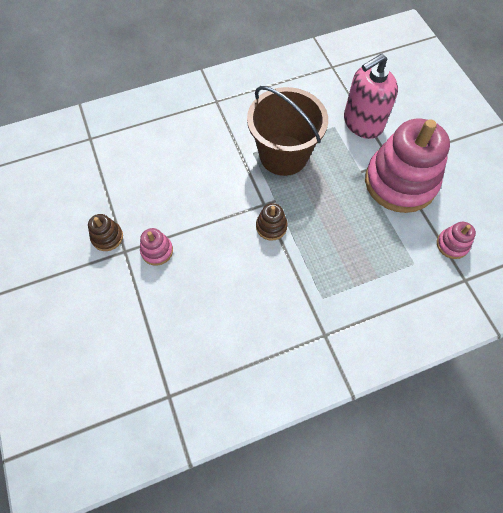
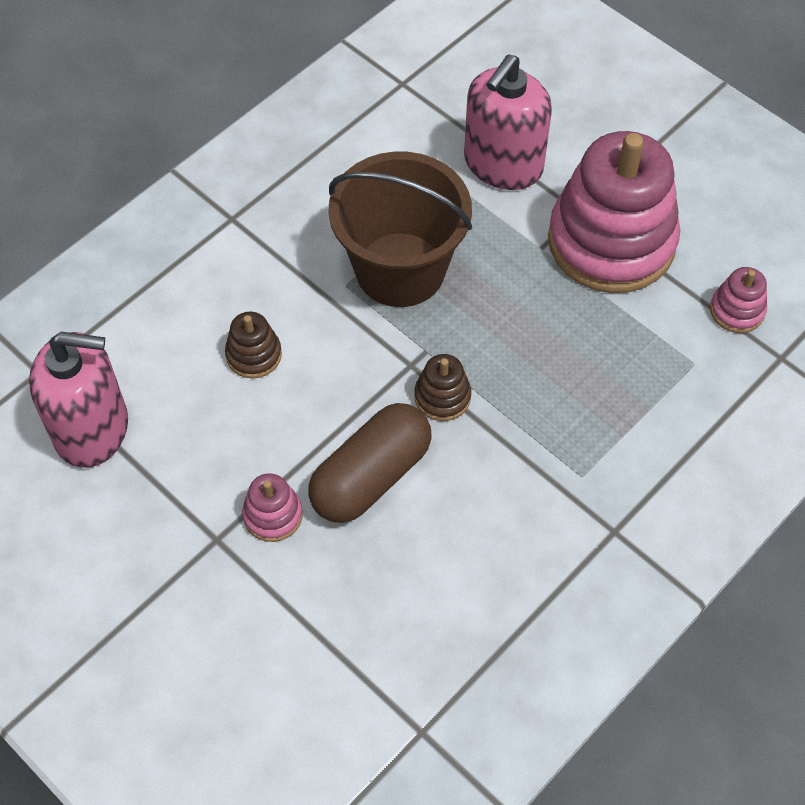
camera: 25 degrees left, 5 degrees down
(98, 174) = (92, 429): none -> pink soap dispenser
(107, 237) = (172, 528): brown stacking toy -> brown stacking toy (254, 355)
(214, 252) = (371, 476): none -> brown capsule

